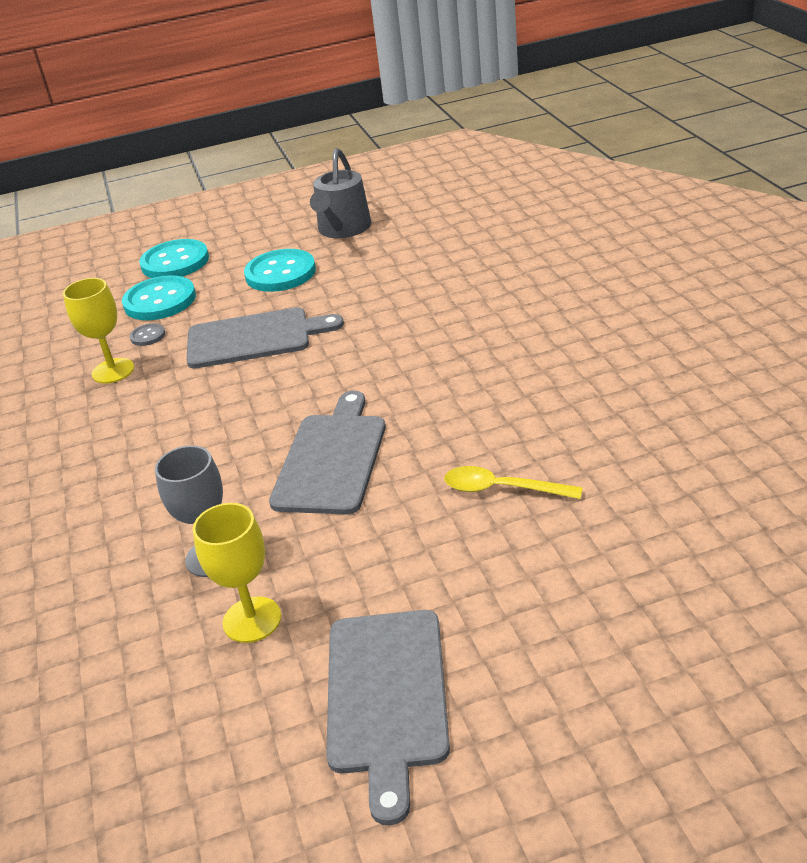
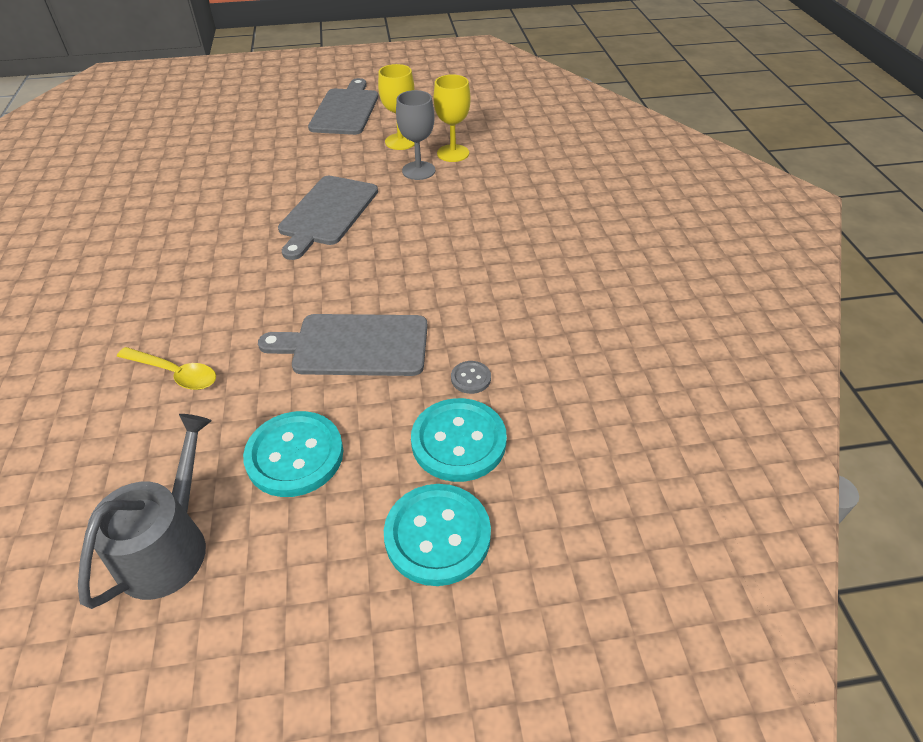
camera: 175 degrees left, 10 degrees up
(113, 371) = (504, 335): yellow goblet -> yellow goblet (453, 153)
(501, 489) = (233, 178): yellow spoon -> yellow spoon (175, 374)

